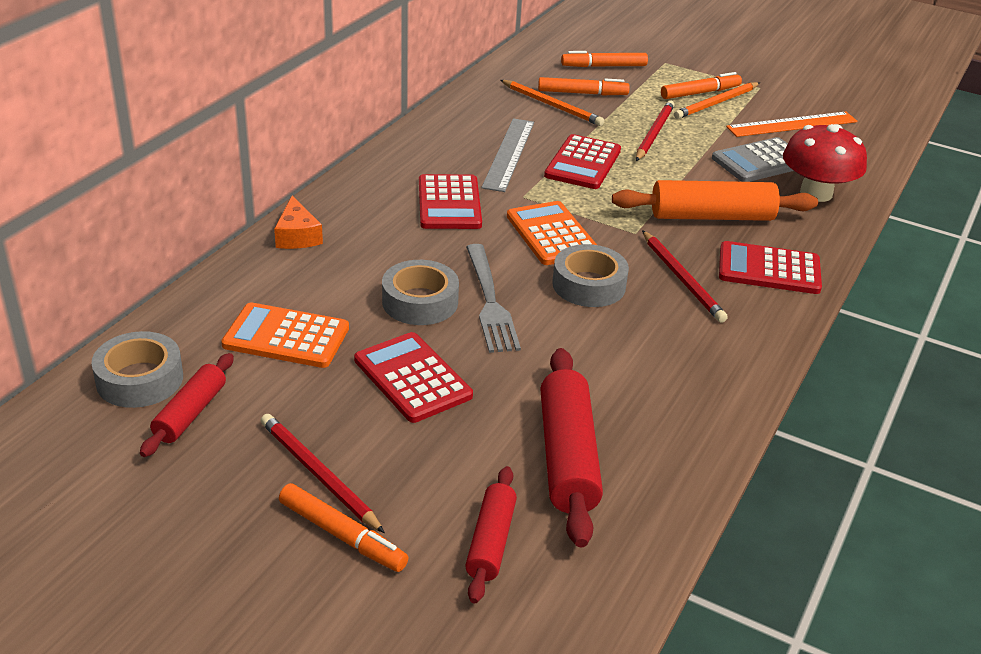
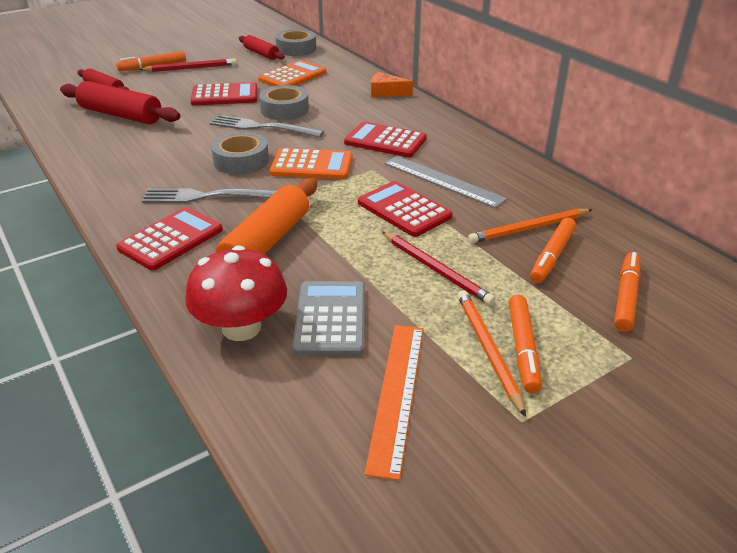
camera: 120 degrees right, 0 degrees up
(682, 279) = (206, 196): red pencil -> grey fork

